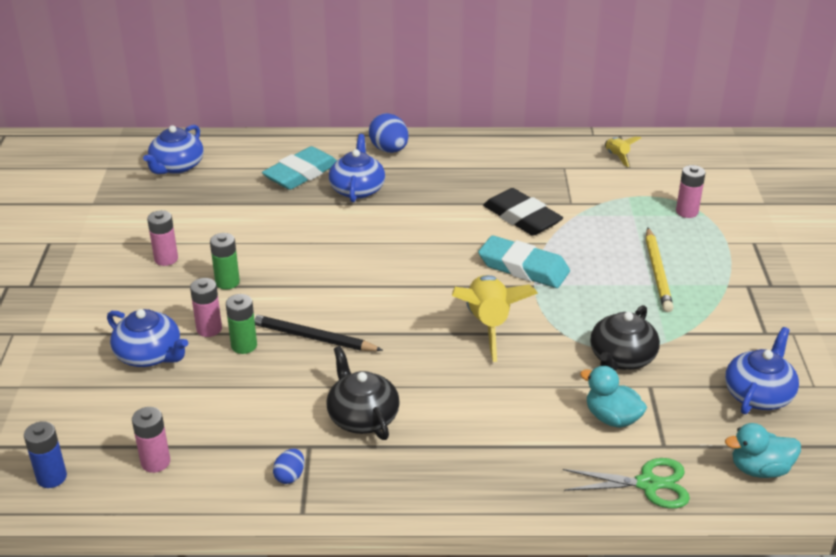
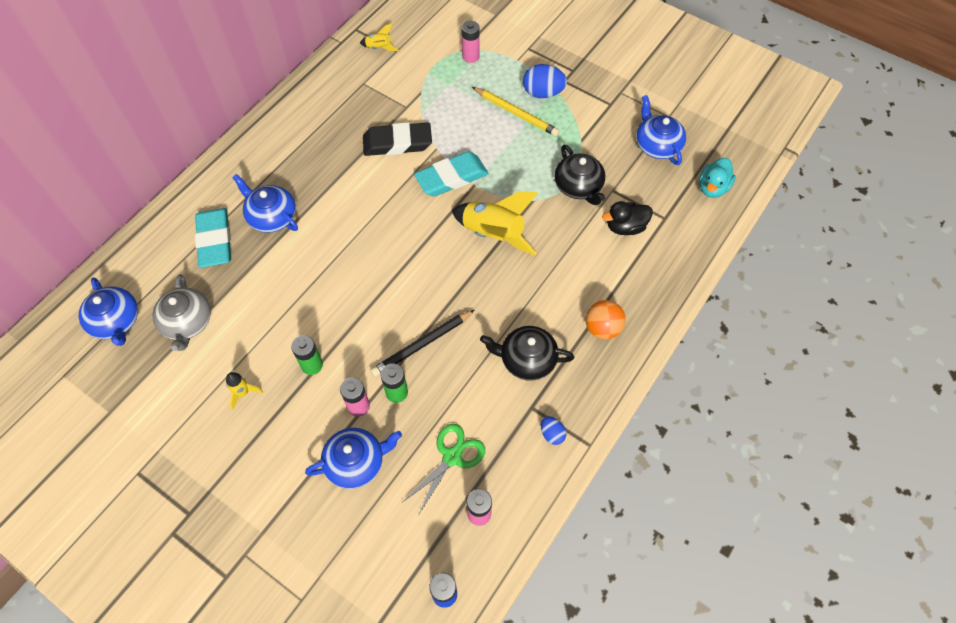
camera: 55 degrees left, 25 degrees up
(166, 259) = (243, 393): pink battery -> yellow rocket
(208, 199) = (187, 322): none -> grey teapot
(389, 150) = (240, 167): blue egg -> blue egg (543, 93)
(458, 458) = (602, 328): none -> orange ball
(612, 418) = (625, 227): turquoise duck -> black duck
(648, 484) = (689, 247): green scissors -> green scissors (452, 457)

